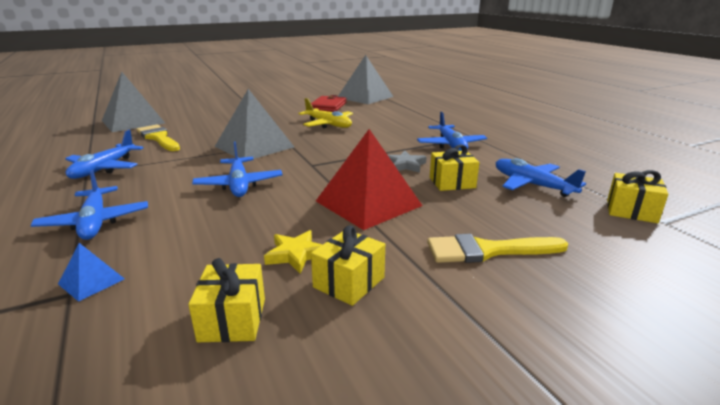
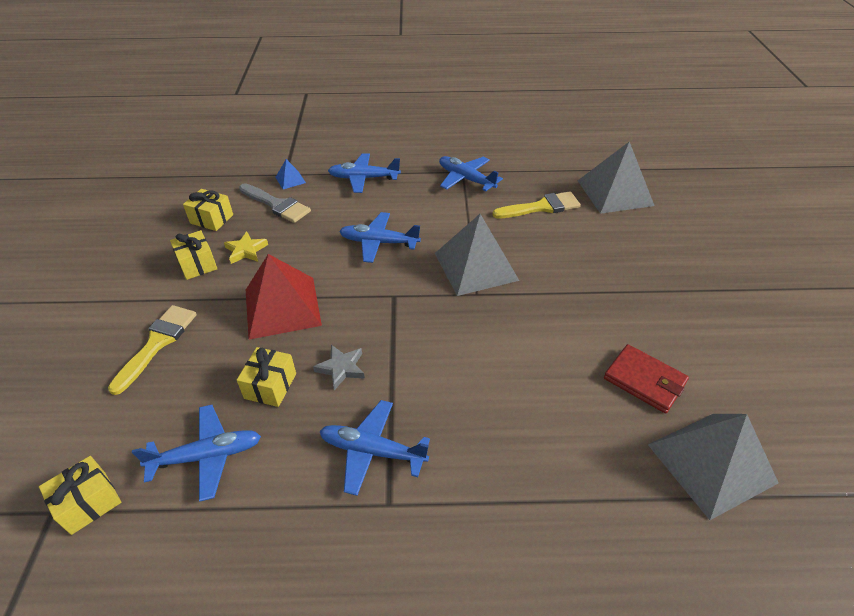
camera: 115 degrees right, 20 degrees up
(174, 268) = (276, 205): none -> grey brush
(328, 124) = (534, 349): yellow plane -> none

